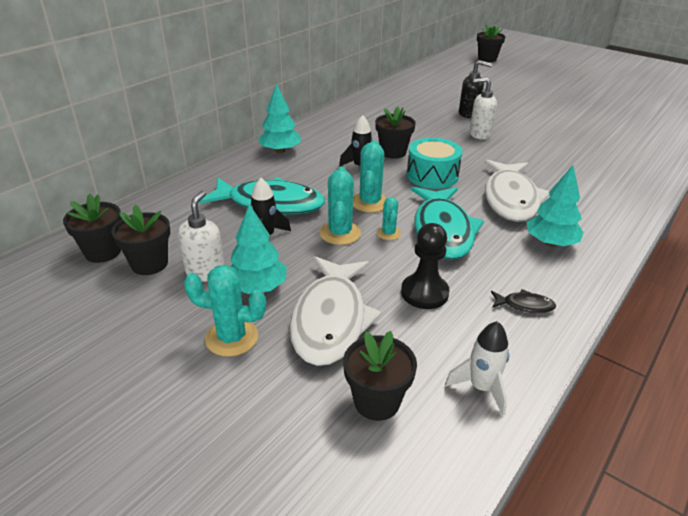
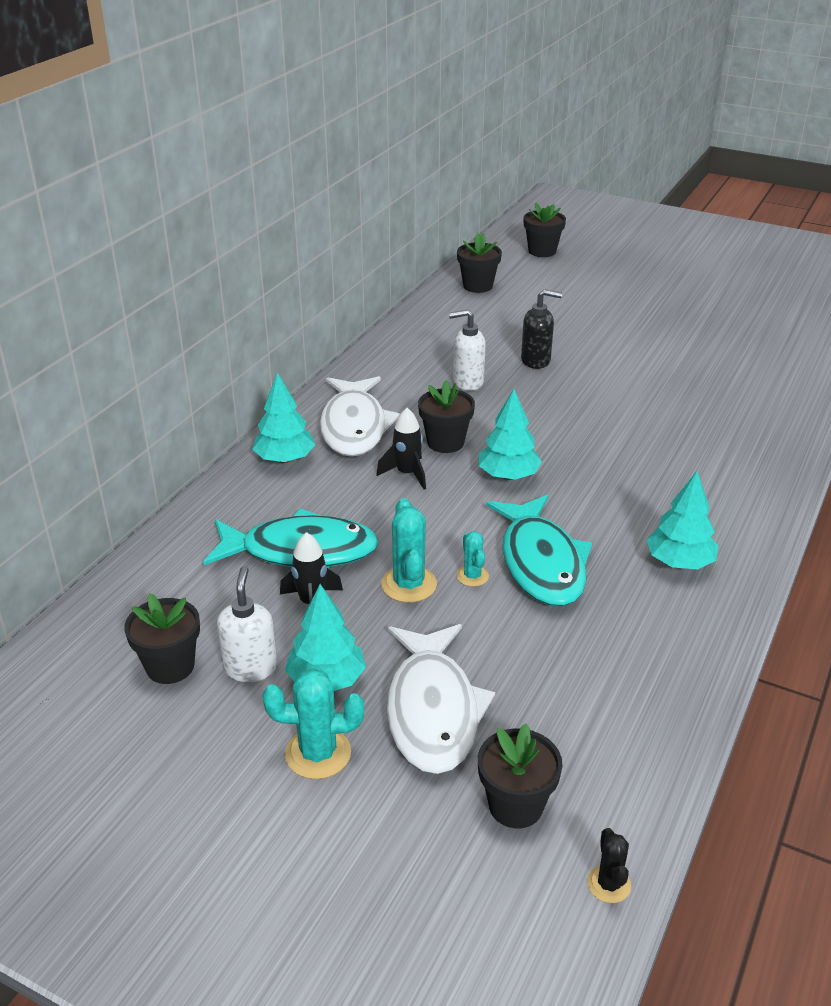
camera: 10 degrees left, 0 degrees up
(103, 252) = (98, 658): black flower pot -> black flower pot (478, 286)
(370, 202) = (435, 531): turquoise cactus -> none
(424, 293) = (538, 657): black pawn -> none
(432, 175) = (508, 476): turquoise drum -> turquoise tree
(442, 482) = (609, 884): none -> black cactus
(479, 134) = (558, 396): white soap dispenser -> white soap dispenser (467, 382)
(481, 388) = (630, 770): white rocket -> none
(511, 199) = (619, 501): white fish -> white fish (354, 427)
(525, 305) = (662, 656): black fish -> none

